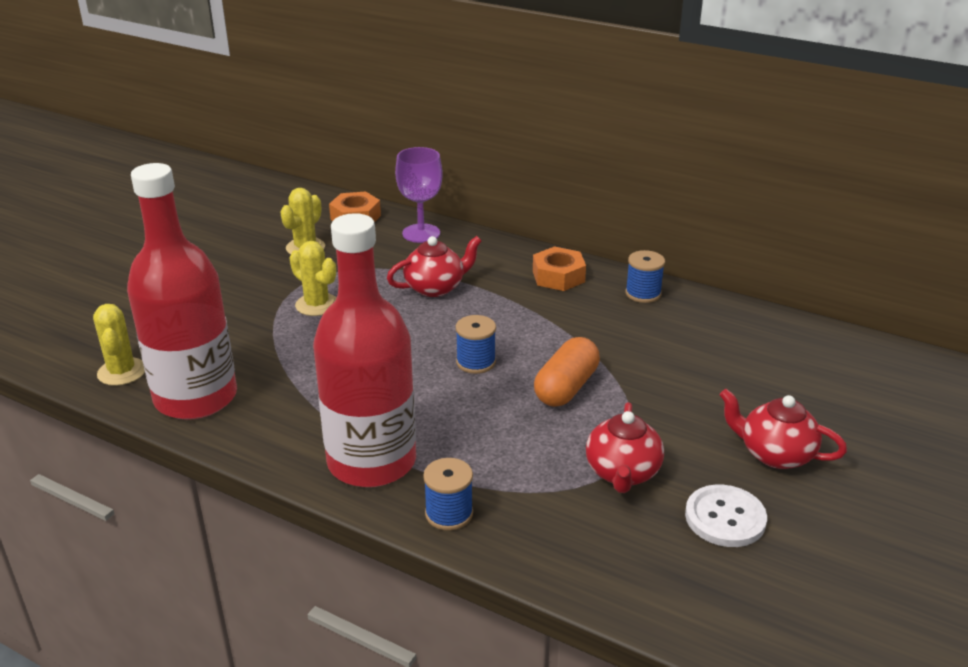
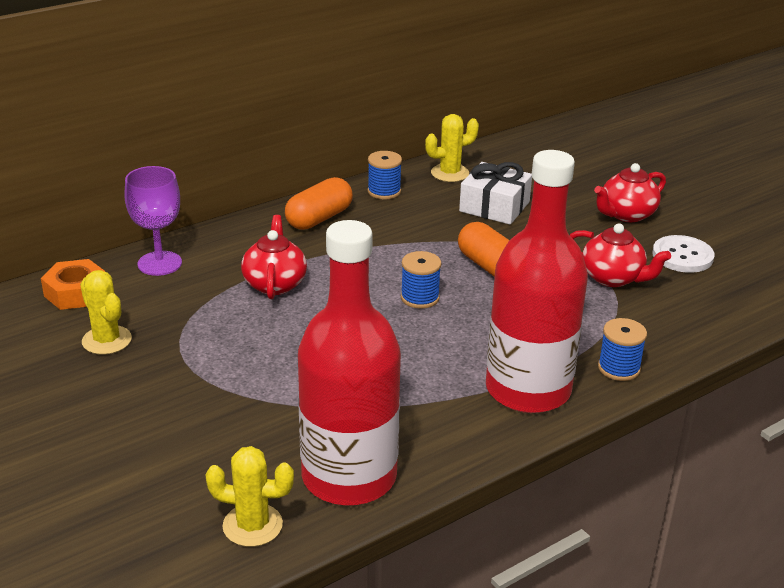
camera: 65 degrees left, 0 degrees up
(317, 305) = (238, 360): yellow cactus -> yellow cactus (449, 173)
(558, 276) = (319, 218): orange nut -> orange capsule
(687, 361) = (494, 206): none -> white gift

